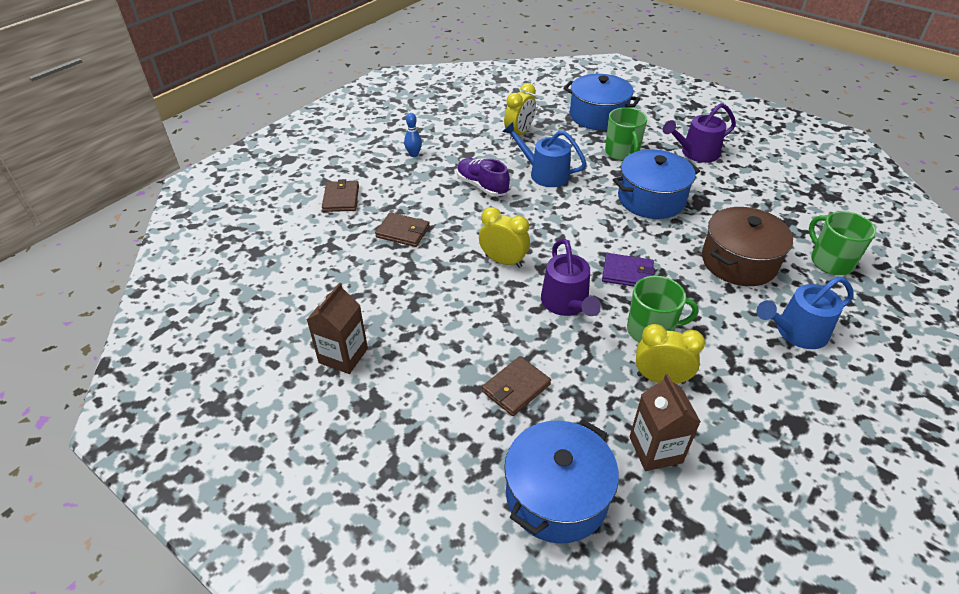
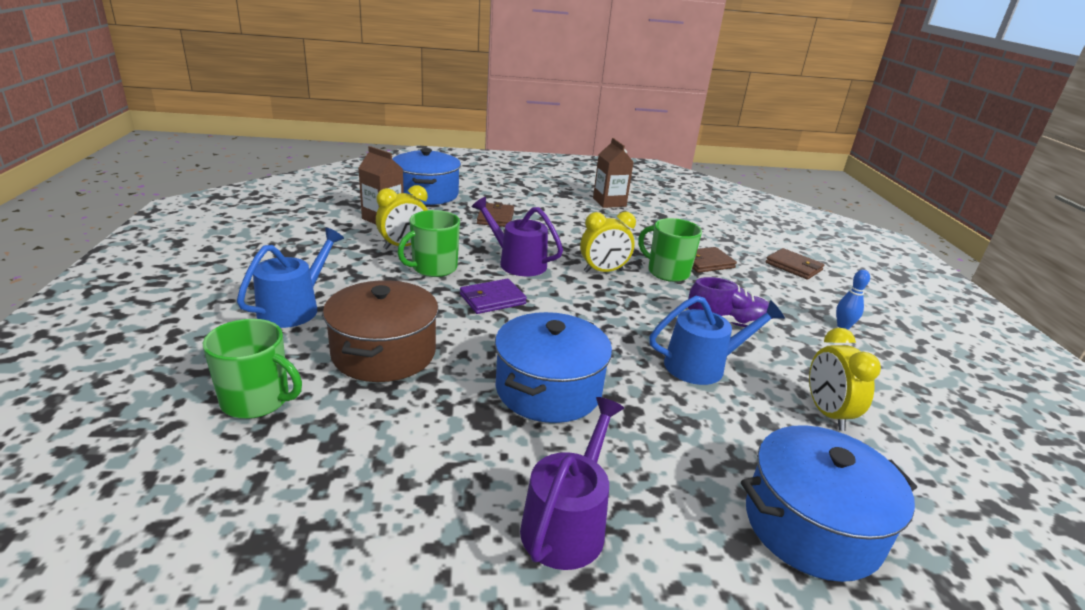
camera: 135 degrees right, 15 degrees down
(622, 153) = (669, 452): green mug -> green mug (667, 272)

